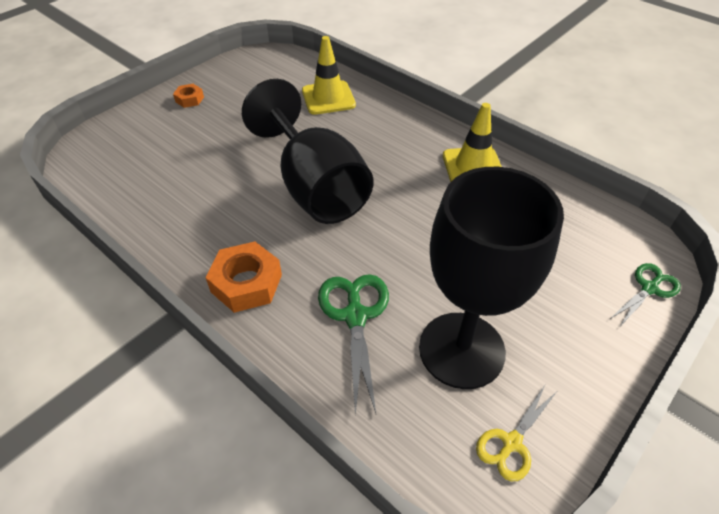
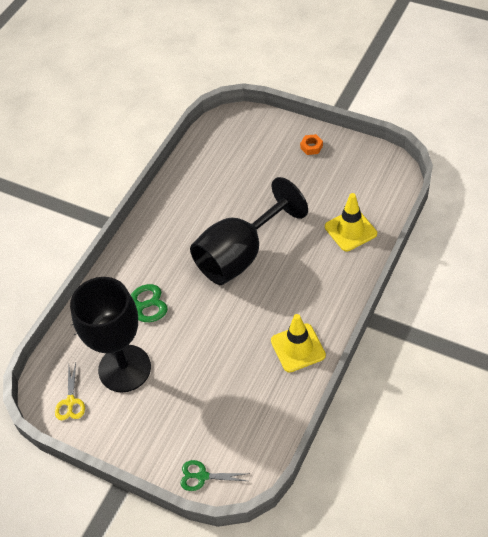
camera: 80 degrees right, 5 degrees up
(246, 283) = (146, 248): orange nut -> none
(511, 443) = (70, 402): yellow scissors -> yellow scissors turned 120 degrees counterclockwise
(649, 288) = (202, 476): green scissors -> green scissors turned 150 degrees clockwise

